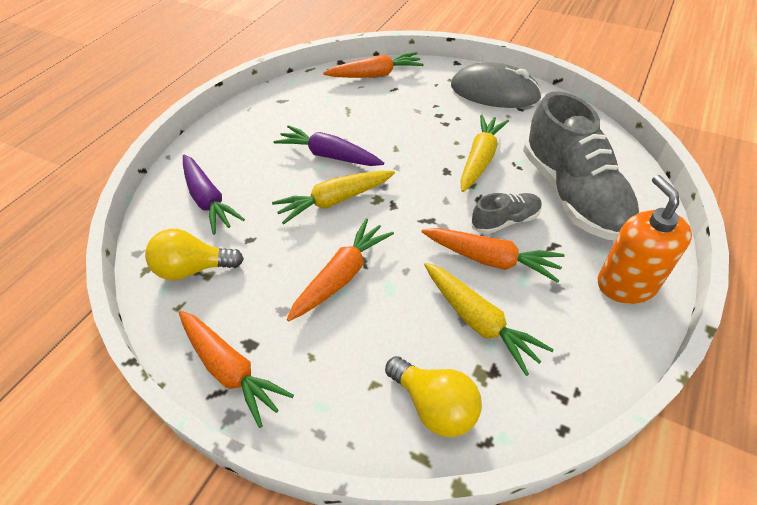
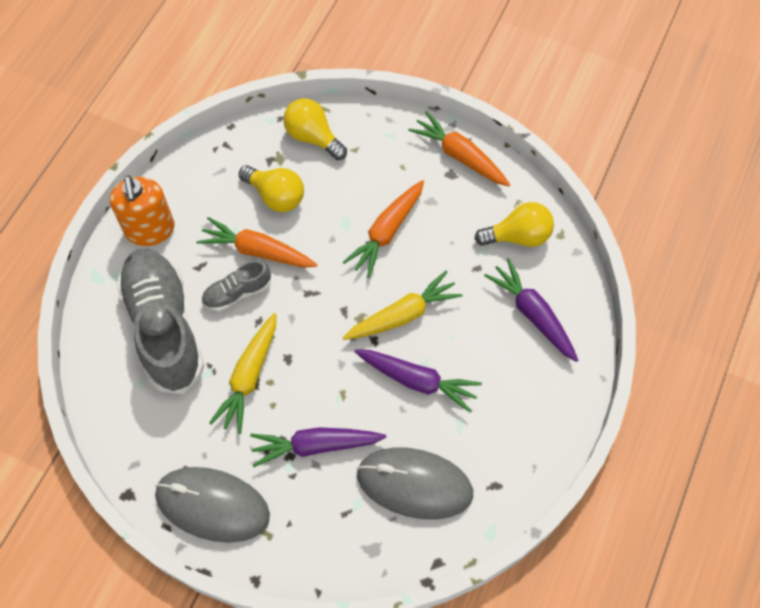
camera: 175 degrees right, 15 degrees up
(342, 101) = (414, 484): none -> grey mouse
(375, 75) = (374, 547): orange carrot -> none
(417, 119) = (316, 446): none -> purple carrot
(478, 321) = (276, 196): yellow carrot -> yellow light bulb

